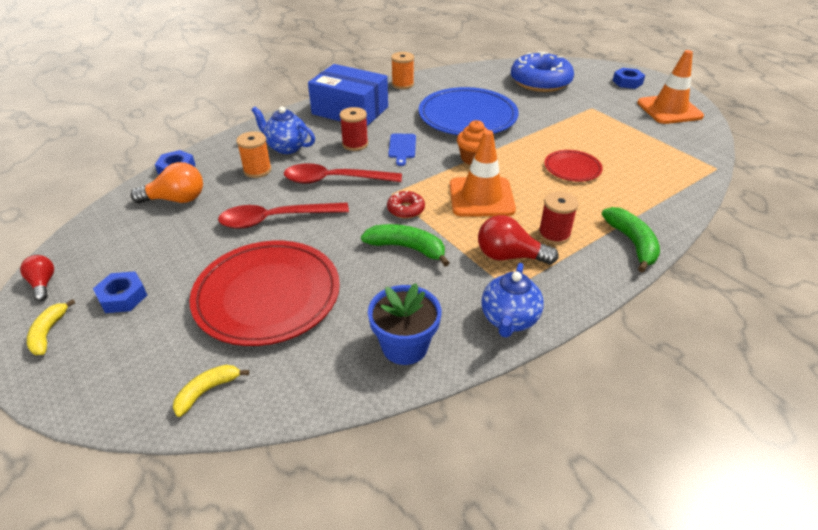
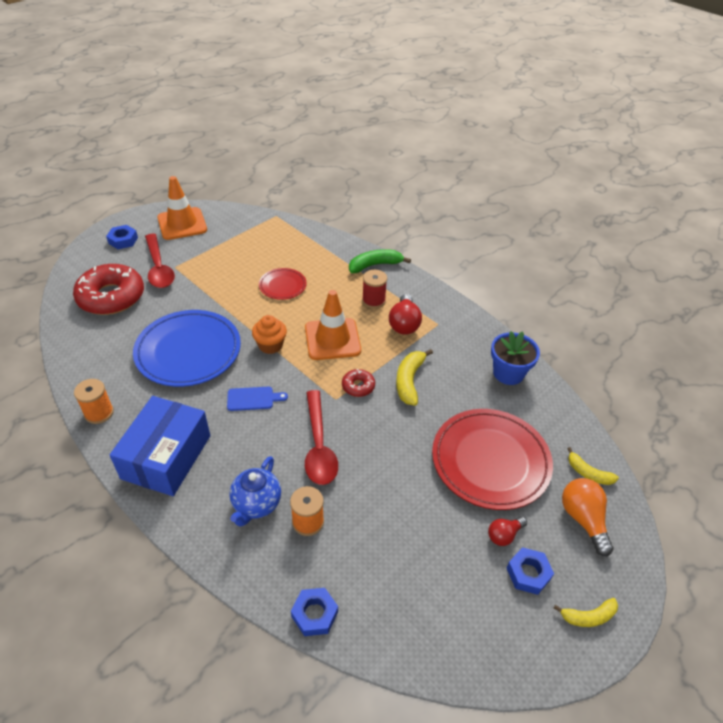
camera: 100 degrees left, 5 degrees up
(43, 284) = (538, 661): red light bulb -> red light bulb (504, 535)
(176, 199) = (375, 588): orange light bulb -> orange light bulb (583, 519)
(275, 219) = (392, 481): red spoon -> red spoon (159, 268)
(355, 144) = (247, 439): red spool -> none
(407, 248) = (409, 381): green banana -> yellow banana
(509, 320) = (467, 325): blue teapot -> none
(540, 81) = (111, 297): blue donut -> red donut

